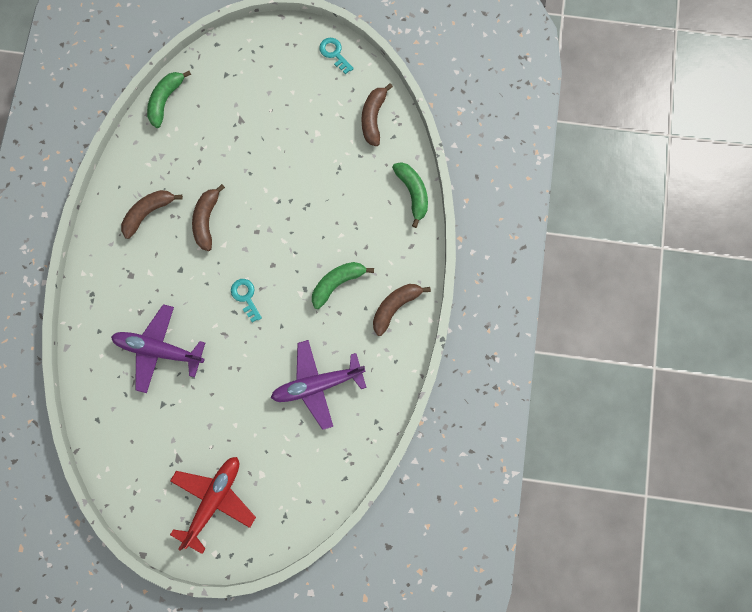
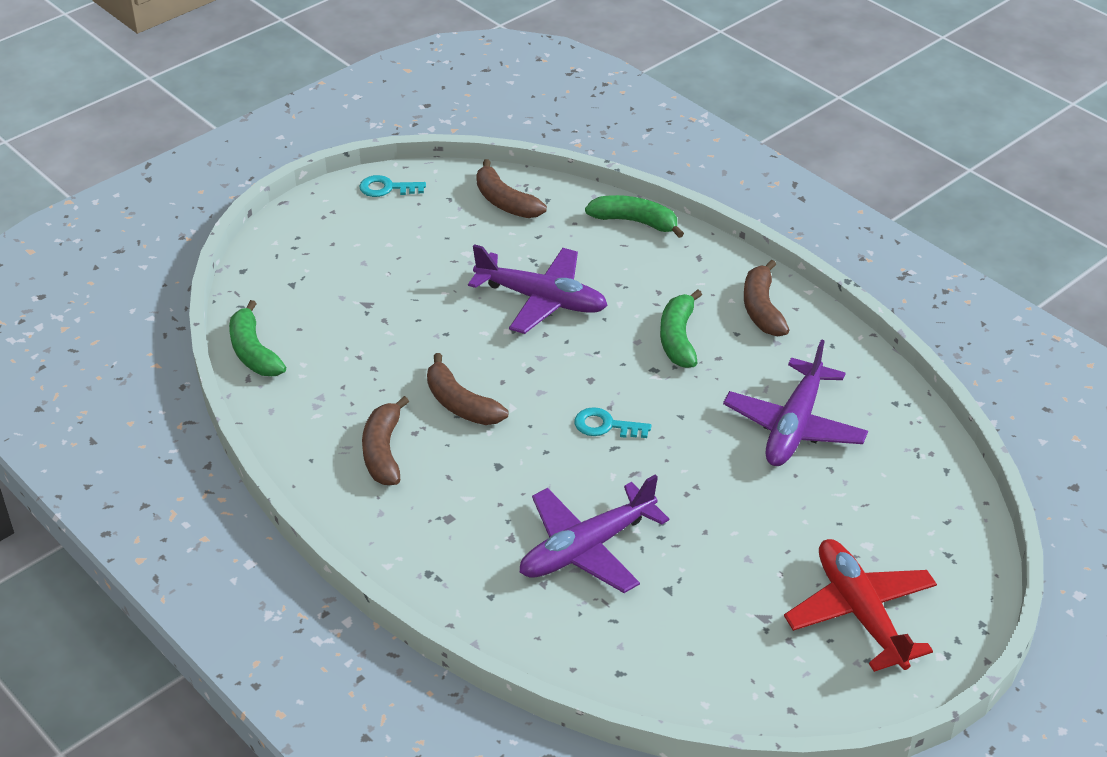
camera: 50 degrees left, 35 degrees down
(311, 197) = (541, 300): none -> purple plane

